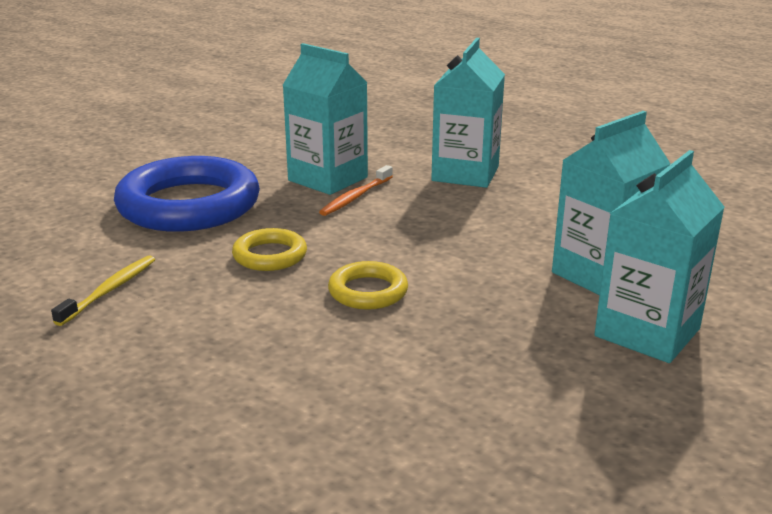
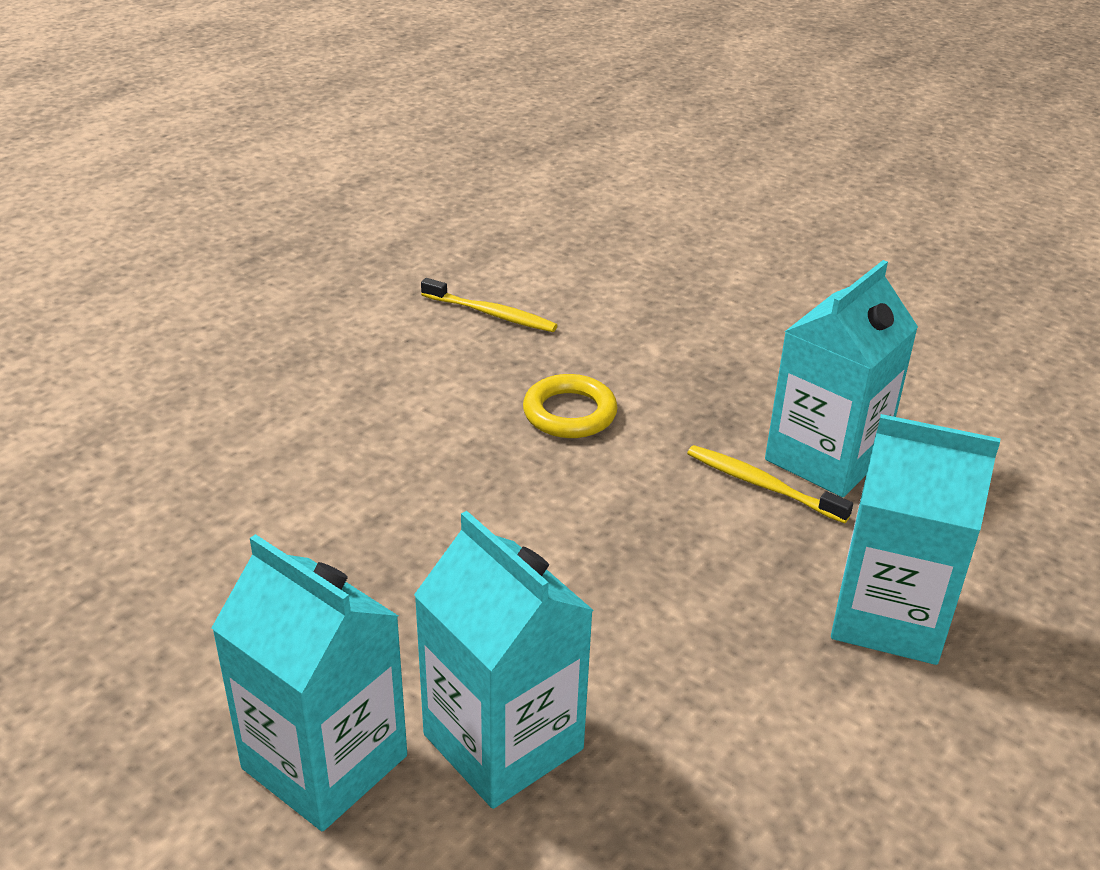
camera: 90 degrees right, 10 degrees up
(189, 205) = (711, 343): blue ring -> none
(356, 197) = (763, 485): orange toothbrush -> yellow toothbrush
(368, 291) = (471, 492): yellow ring -> none

